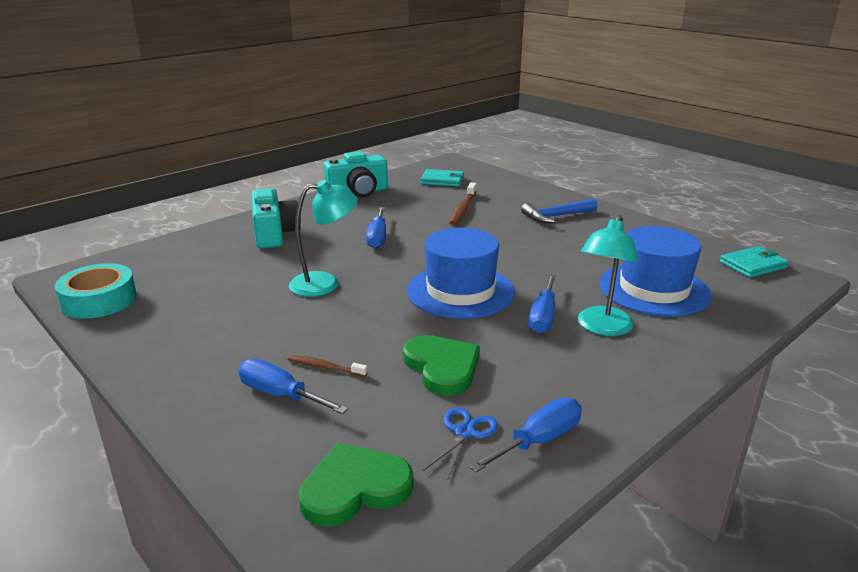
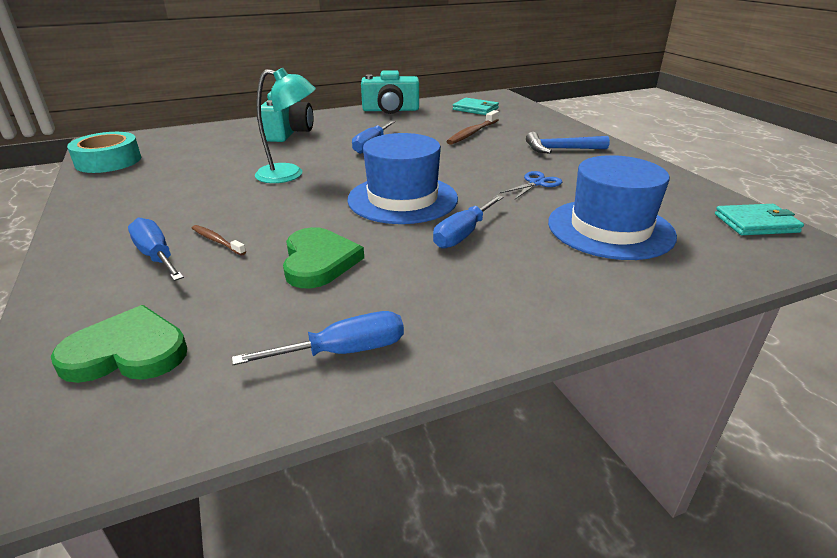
camera: 20 degrees right, 5 degrees up
(464, 432) = (278, 325): blue scissors -> blue scissors (536, 183)
(602, 328) = (517, 255): turquoise lamp -> none

